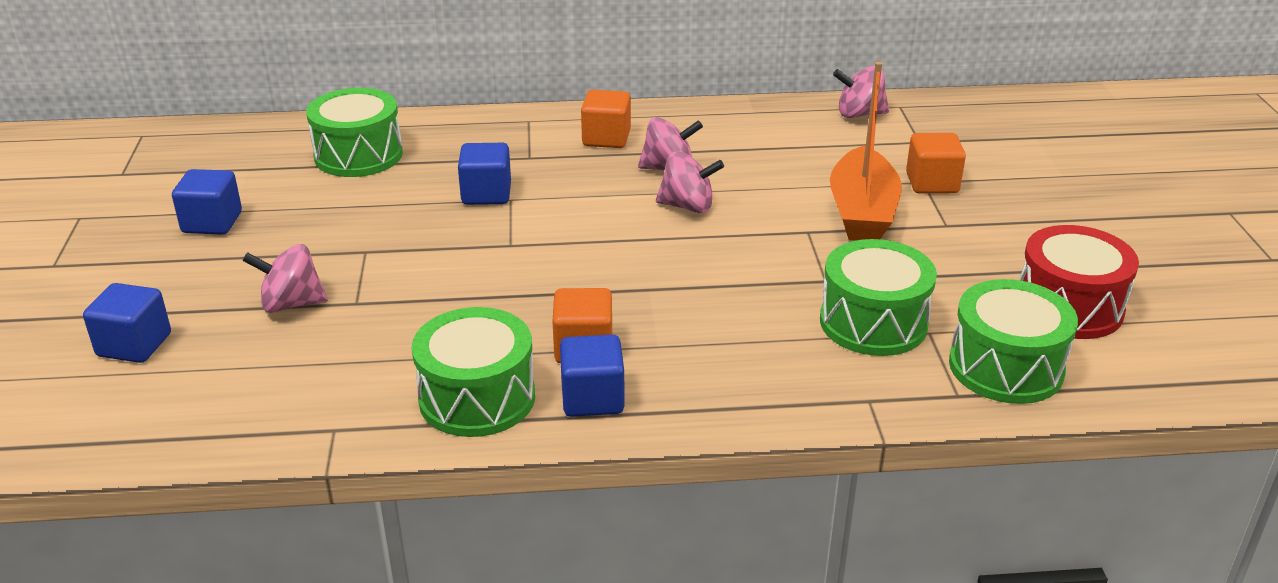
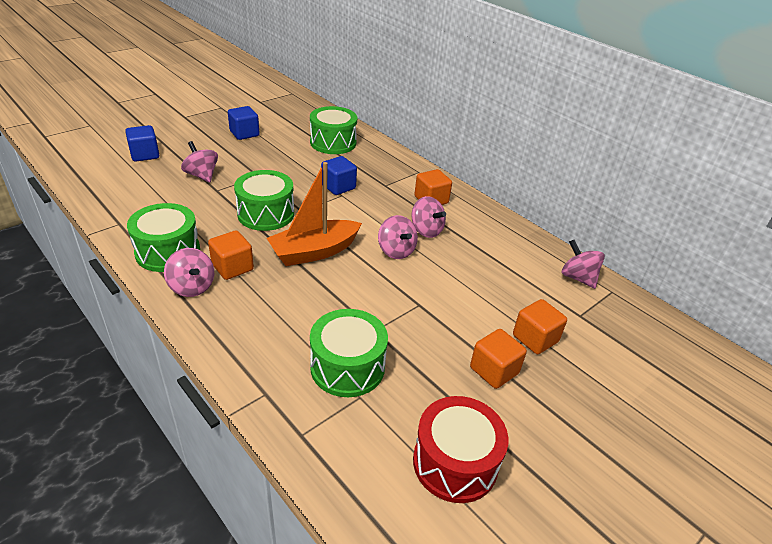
camera: 50 degrees right, 5 degrees up
(592, 398) = (192, 287): blue cube -> pink spinning top
(862, 212) = (465, 319): orange boat -> orange boat (314, 252)
(959, 229) = (494, 370): none -> orange cube
(1006, 367) = (351, 450): green drum -> green drum (266, 214)

